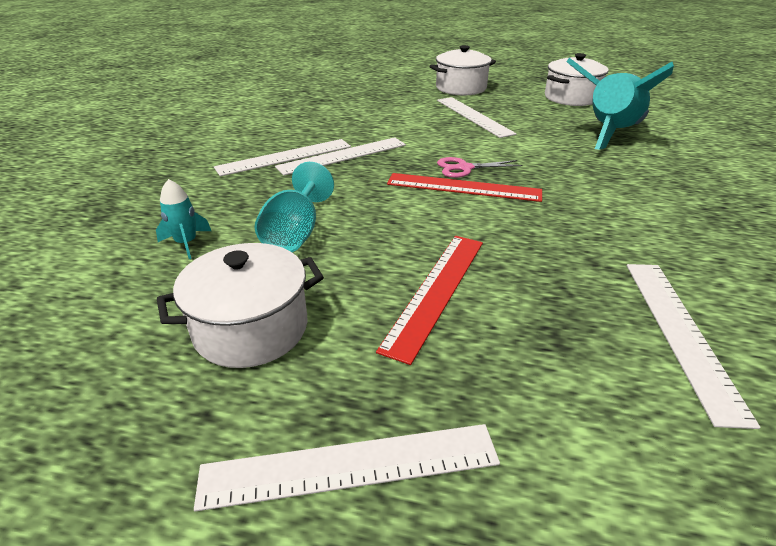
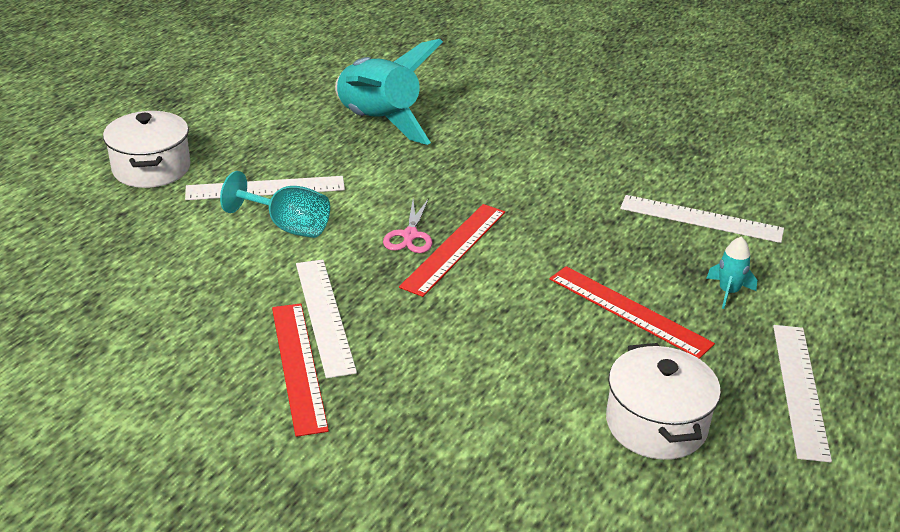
camera: 75 degrees left, 0 degrees up
(186, 243) = (496, 465): turquoise rocket -> turquoise rocket (728, 292)
(285, 157) = (298, 366): white ruler -> red ruler
(295, 233) = (504, 379): turquoise goblet -> turquoise goblet (287, 226)
(571, 98) = (258, 105): white pot -> none

